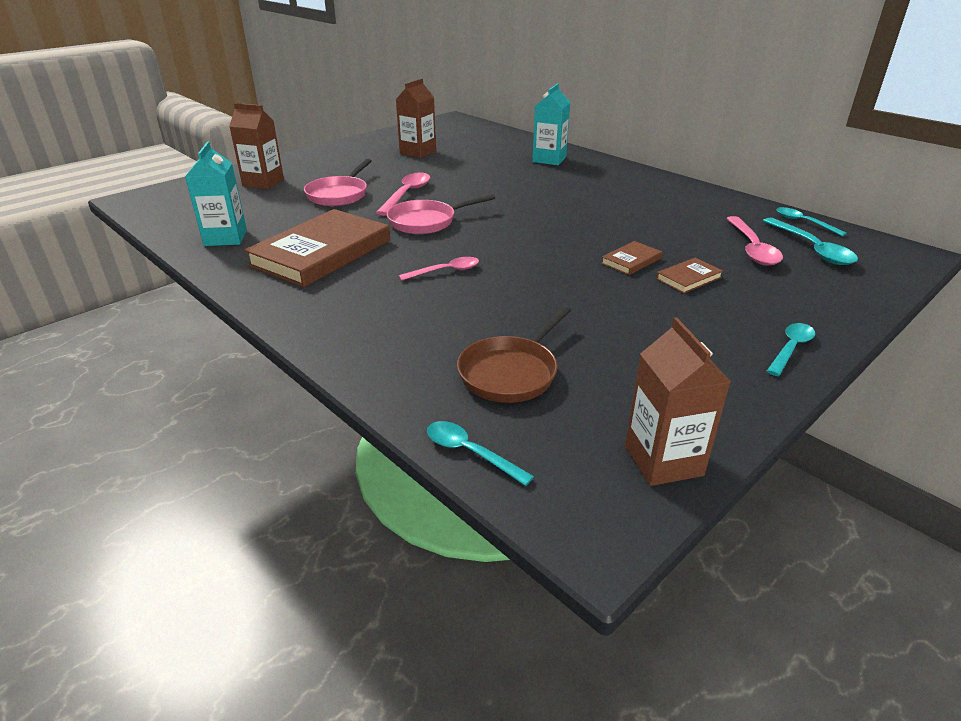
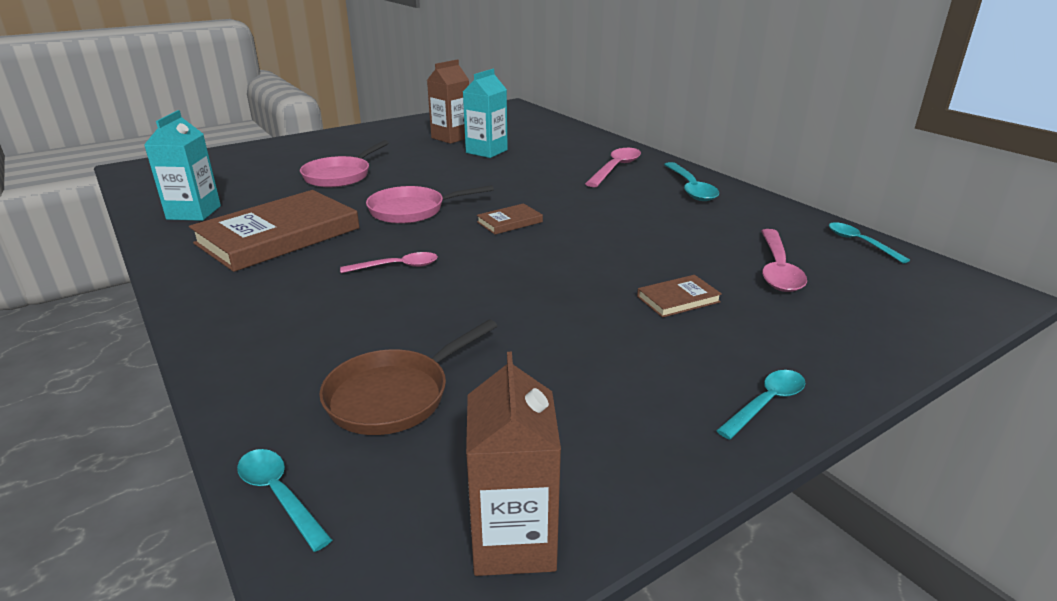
camera: 10 degrees right, 5 degrees down
(263, 183) = (272, 159): brown carton -> none
(407, 194) = (411, 180): pink spoon -> pink spoon (616, 168)
(549, 159) = (589, 153): turquoise carton -> turquoise carton (486, 151)
(631, 261) = (619, 272): brown book -> brown book (509, 222)
(812, 249) = (856, 276): turquoise spoon -> turquoise spoon (690, 188)

